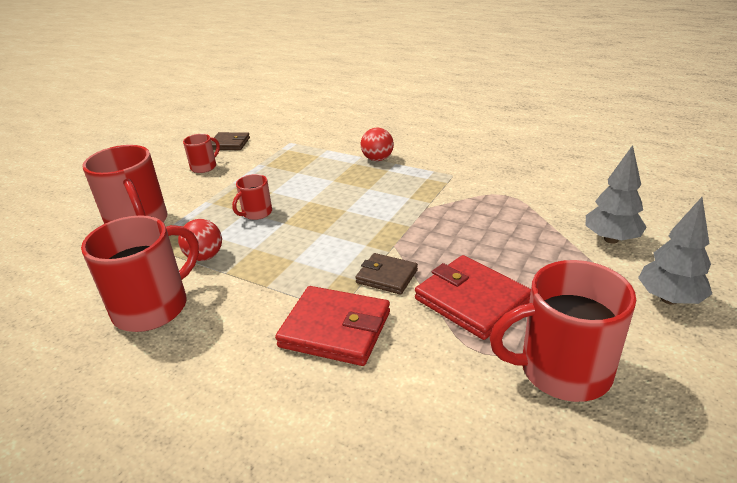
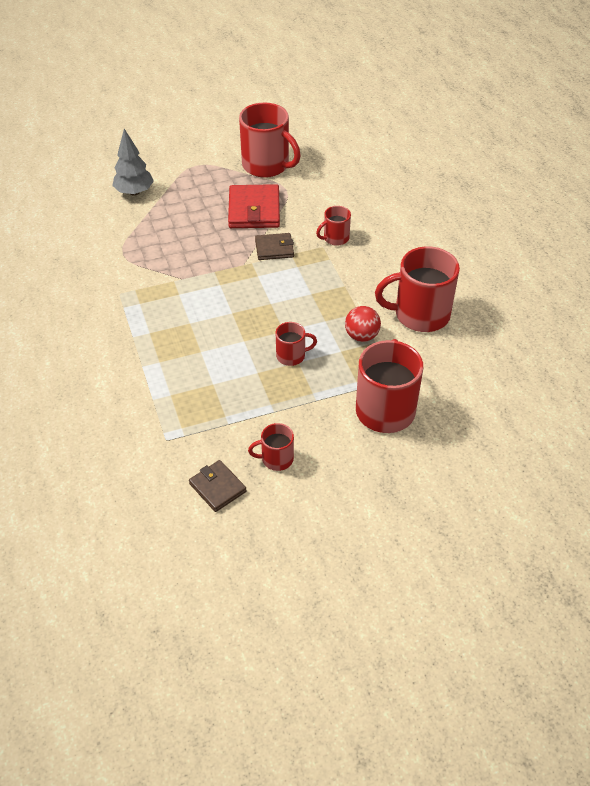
camera: 140 degrees left, 15 degrees up
(335, 329) = (335, 238): red wallet -> red mug
(377, 159) = (136, 353): red ball -> none
(386, 276) = (274, 248): brown wallet -> brown wallet turned 75 degrees counterclockwise
(669, 299) = (174, 157): grey tree -> none

